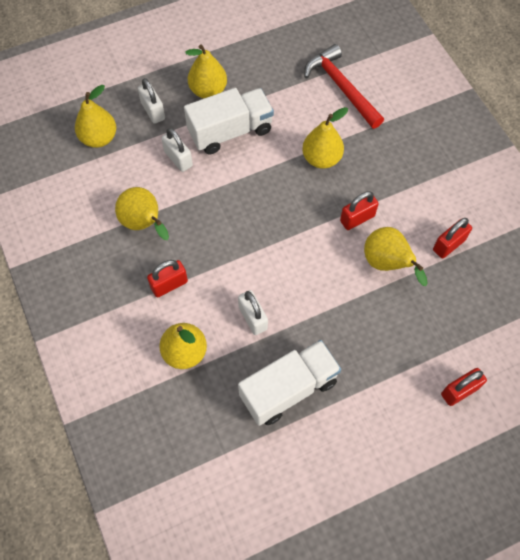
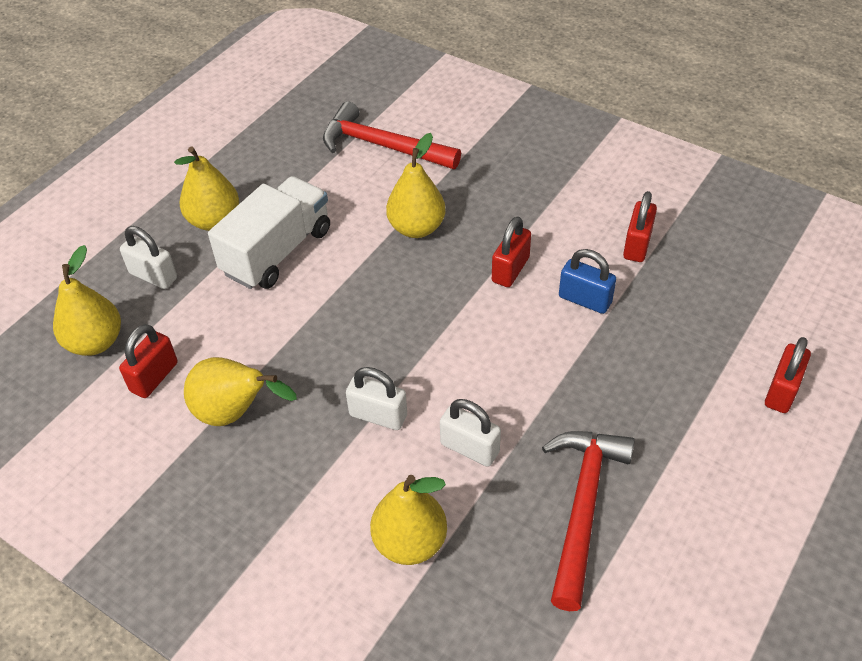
camera: 30 degrees left, 15 degrees down
(169, 284) = (325, 469): red padlock -> red padlock (154, 377)
(178, 159) = (228, 314): white padlock -> white padlock (378, 415)
(288, 389) = (583, 507): white truck -> red hammer
(387, 264) = (585, 299): yellow pear -> blue padlock

